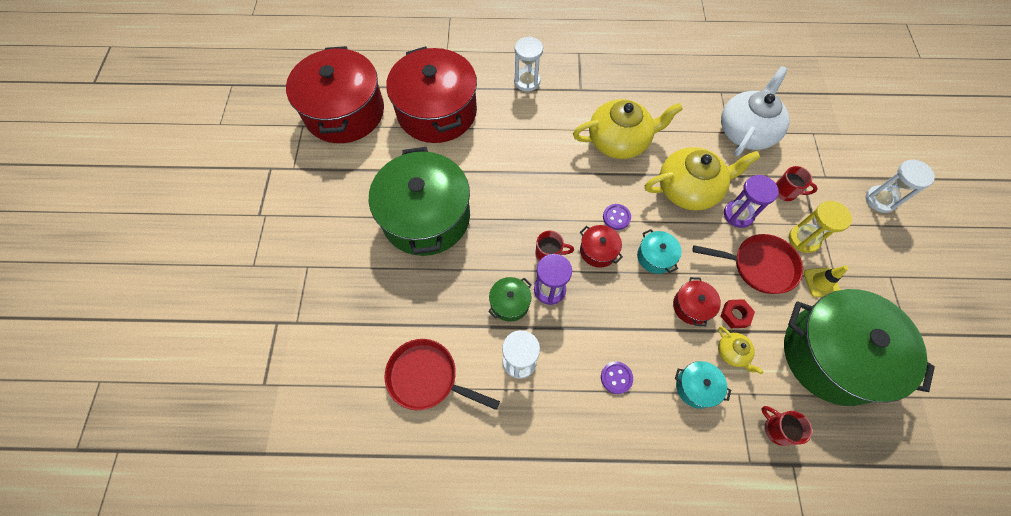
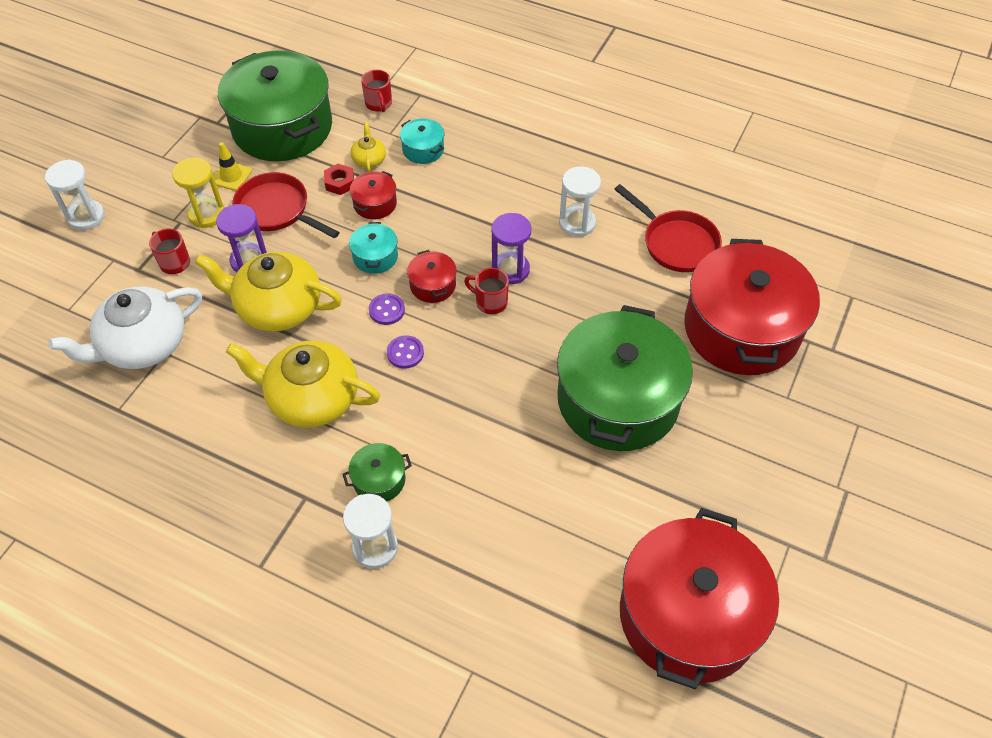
camera: 155 degrees left, 10 degrees down
(437, 111) = (540, 552): red pot -> red pot (741, 329)
(510, 303) = (560, 273): green pot -> green pot (379, 480)
(616, 378) = (491, 180): purple button -> purple button (405, 353)

